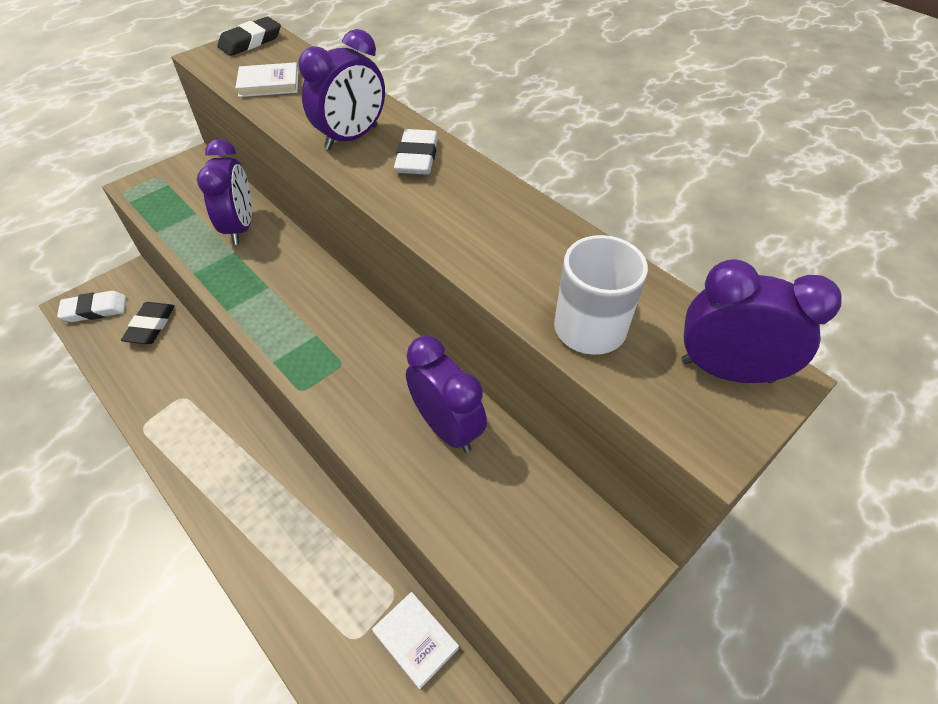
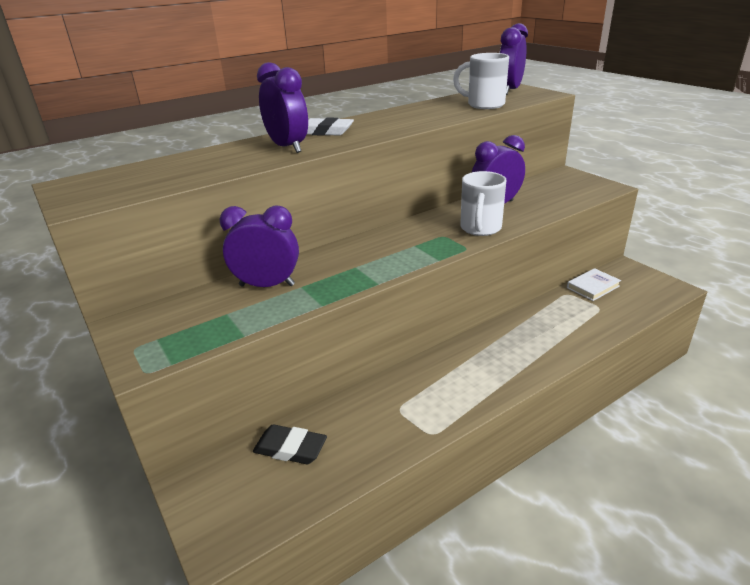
camera: 80 degrees left, 20 degrees down
(95, 310) = (238, 512): white eraser -> none
(251, 41) = (72, 188): black eraser -> none
(269, 84) = (173, 175): white book -> none
(360, 406) = (480, 228): none -> white mug

